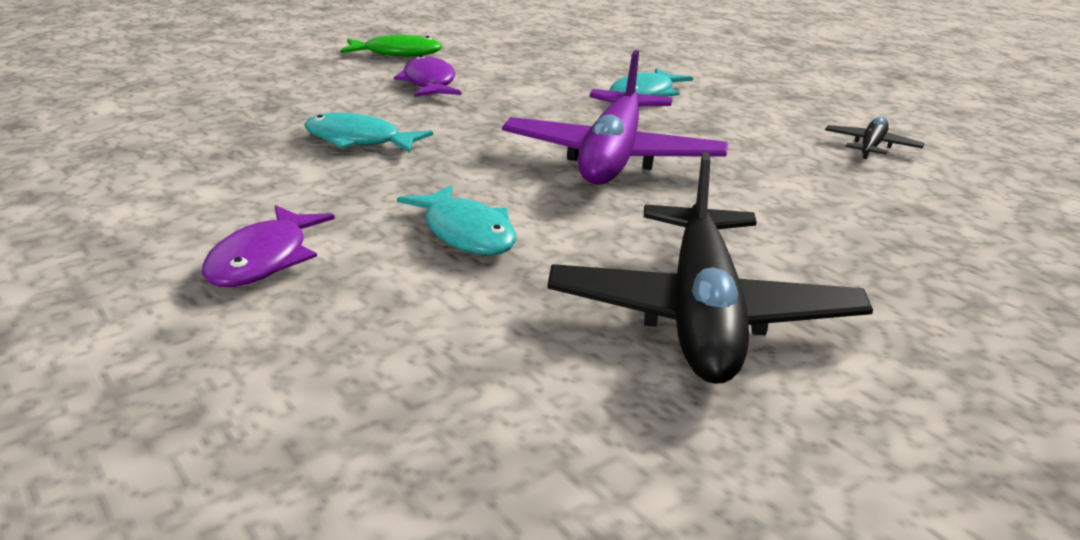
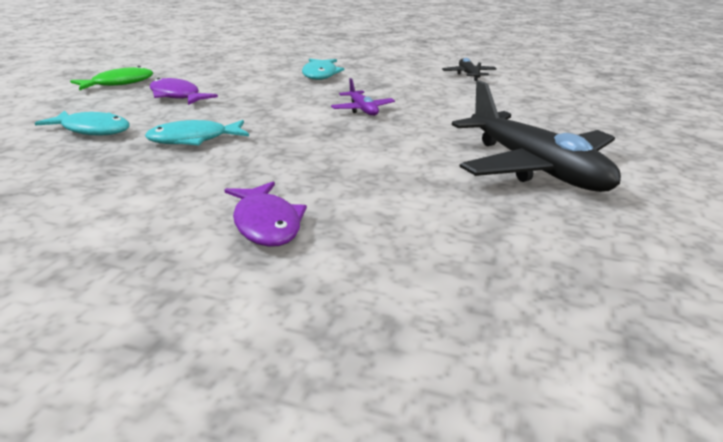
camera: 35 degrees left, 0 degrees up
(466, 233) = (358, 169): turquoise fish -> turquoise fish (92, 130)
(612, 157) = (363, 110): purple plane -> purple plane, size x0.45

